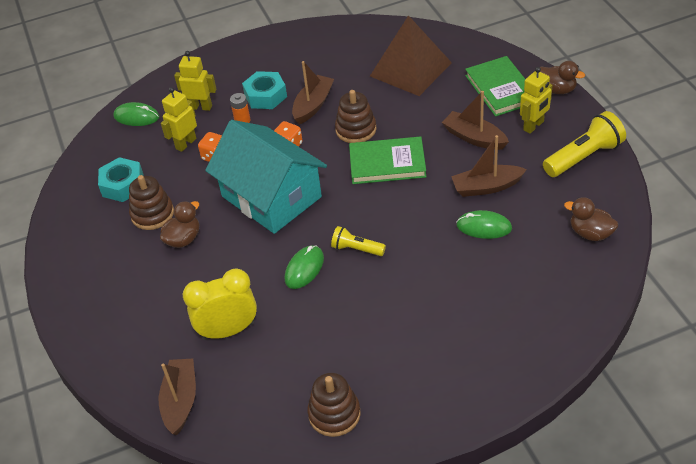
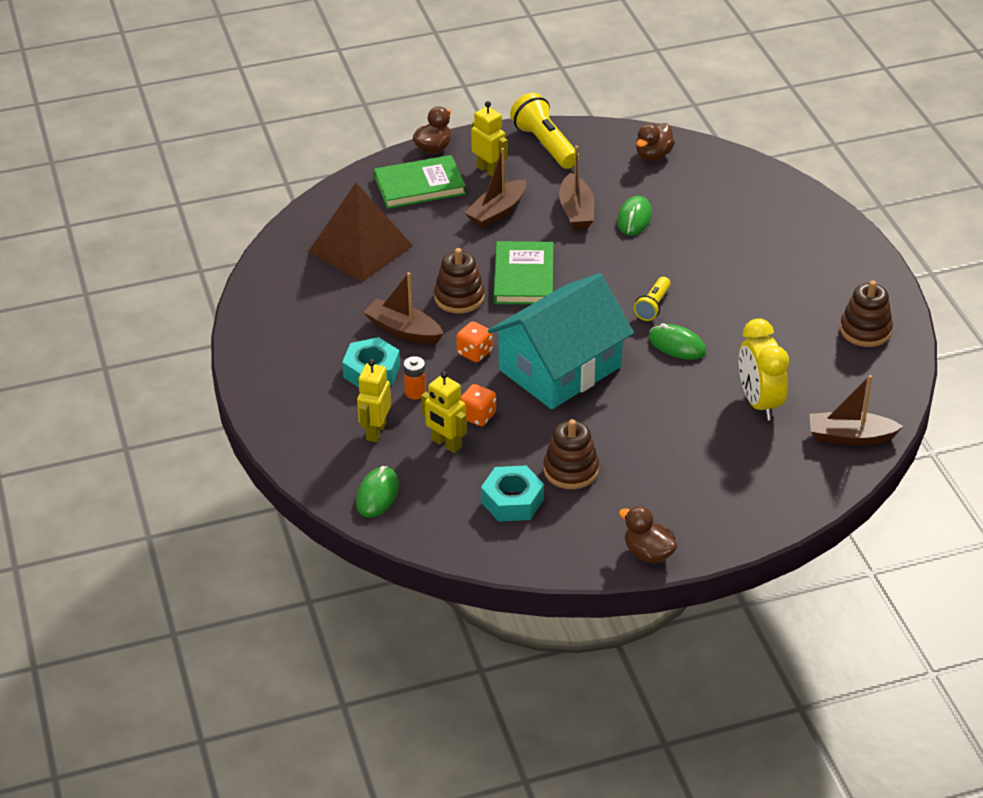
camera: 90 degrees left, 5 degrees down
(183, 239) = (618, 441): brown duck -> brown duck (648, 553)

